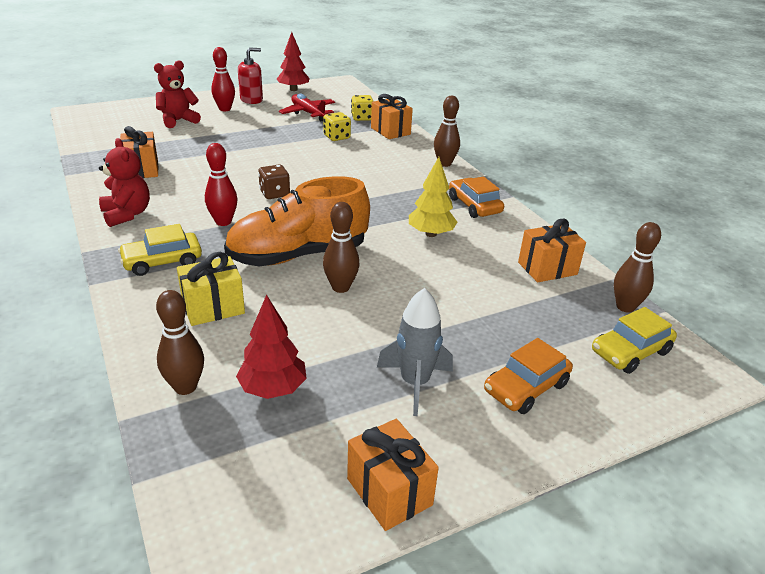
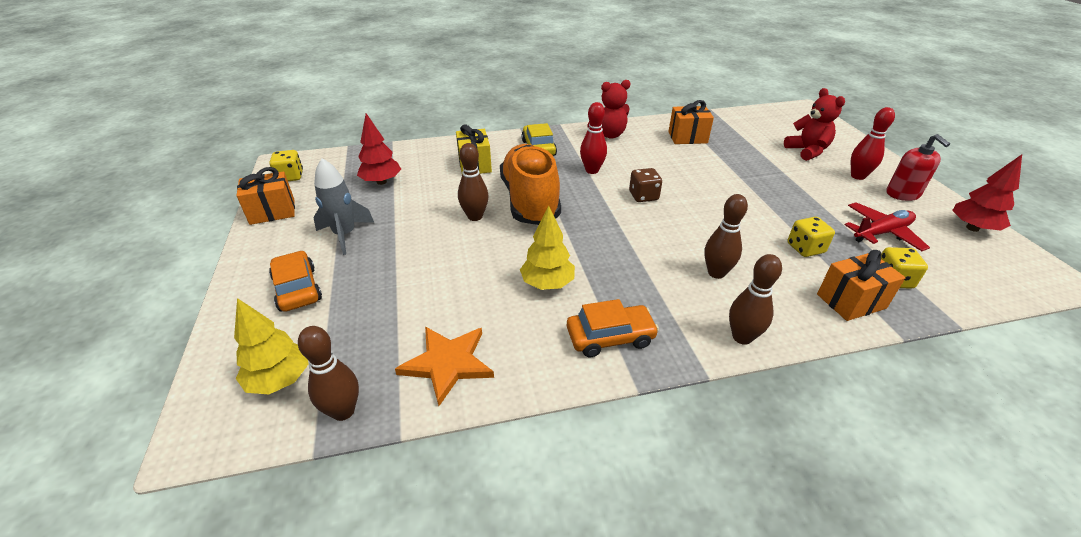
camera: 105 degrees right, 5 degrees up
(185, 387) = (403, 156): brown bowling pin -> brown bowling pin (716, 273)
(271, 523) = (290, 177): none -> yellow dice
(547, 268) = (447, 363): orange gift -> orange star
(630, 352) = (280, 380): yellow car -> yellow tree

